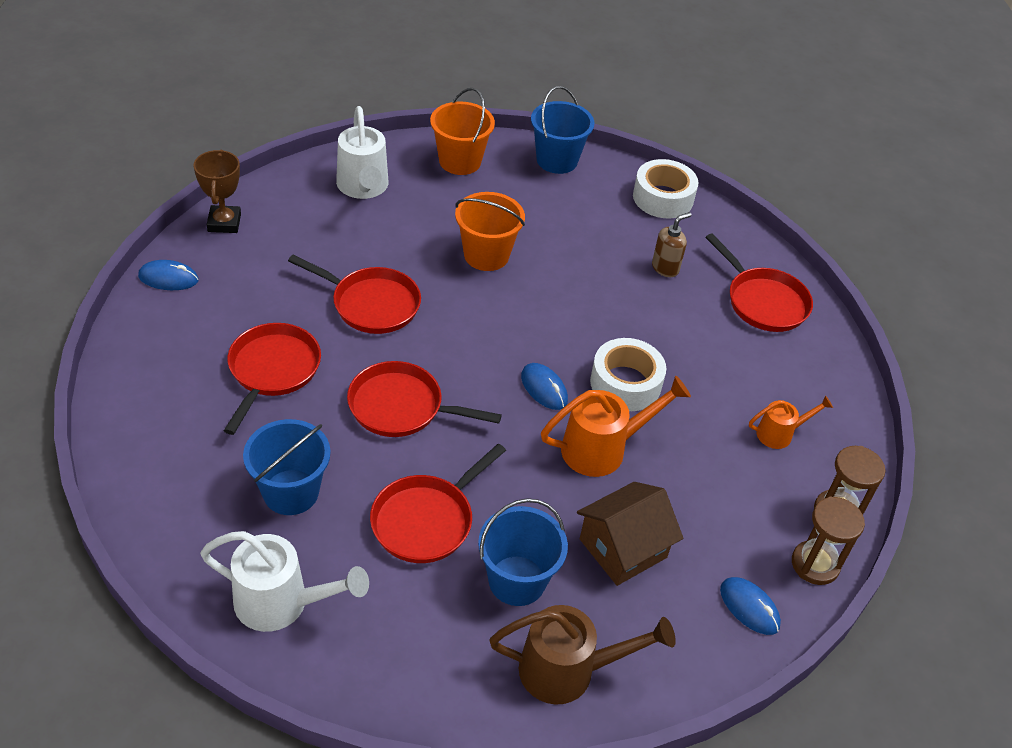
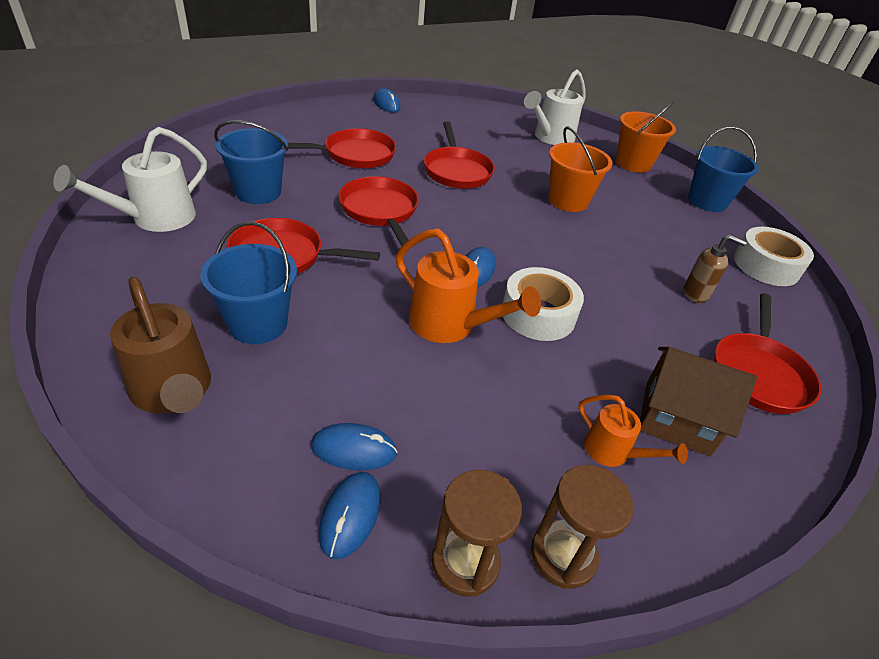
camera: 55 degrees right, 5 degrees down
(224, 223) = (452, 106): brown trophy -> none
(281, 603) = (155, 219): white watering can -> white watering can turned 60 degrees clockwise
(623, 548) = (348, 379): brown house -> brown house (676, 418)
(695, 578) = (354, 449): none -> blue mouse

